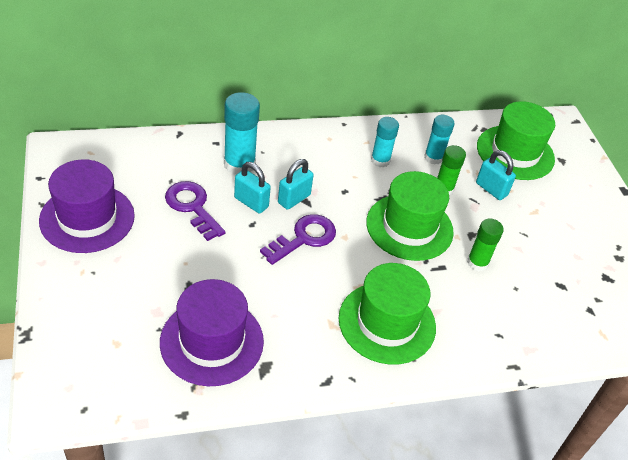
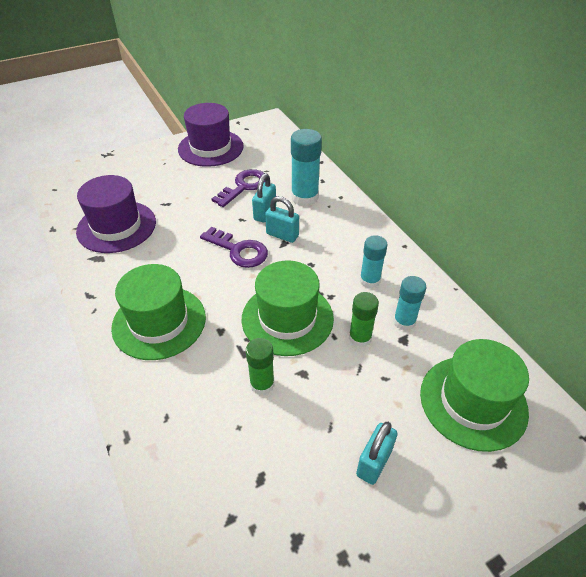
camera: 80 degrees right, 0 degrees up
(491, 189) = (387, 383): turquoise padlock -> turquoise padlock (374, 462)

